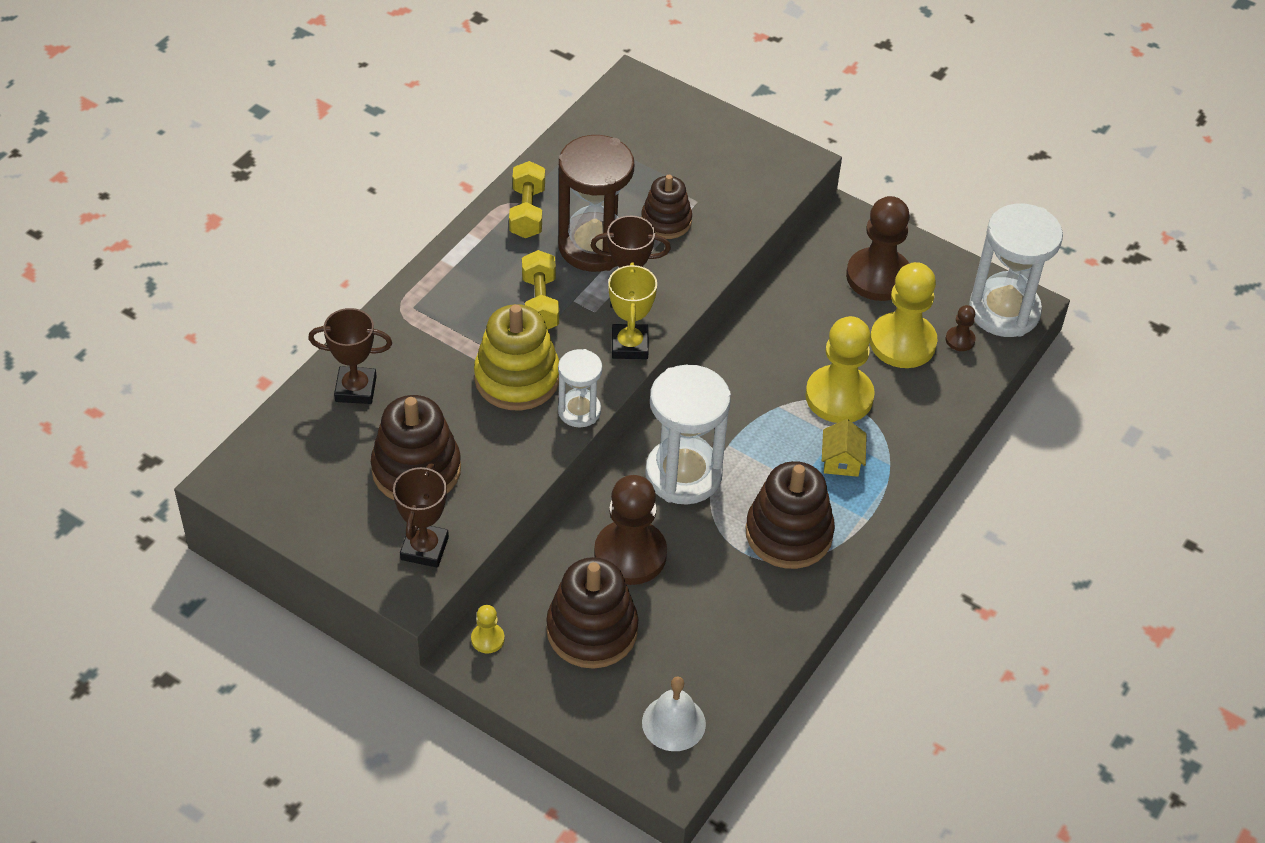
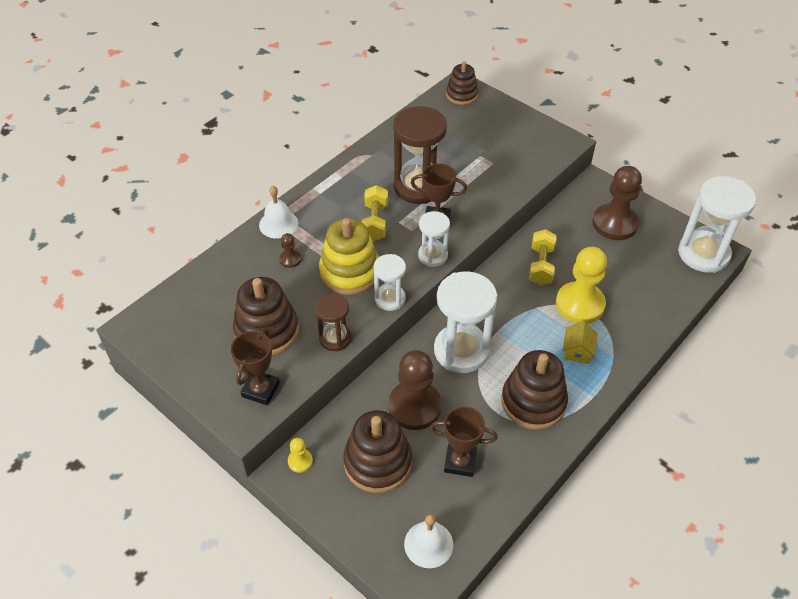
camera: 10 degrees right, 0 degrees up
(356, 389) = (237, 270): brown trophy -> brown trophy (460, 462)
(401, 317) = (278, 224): none -> white bell
(513, 471) = (335, 338): none -> brown hourglass
(527, 212) = (376, 162): yellow dumbbell -> yellow dumbbell (541, 265)
(629, 345) = (432, 256): yellow trophy -> white hourglass
(666, 221) = (470, 174): brown stacking toy -> brown stacking toy (461, 95)
(902, 342) = (628, 270): yellow pawn -> none
(960, 340) = (670, 271): brown pawn -> brown pawn (290, 259)

